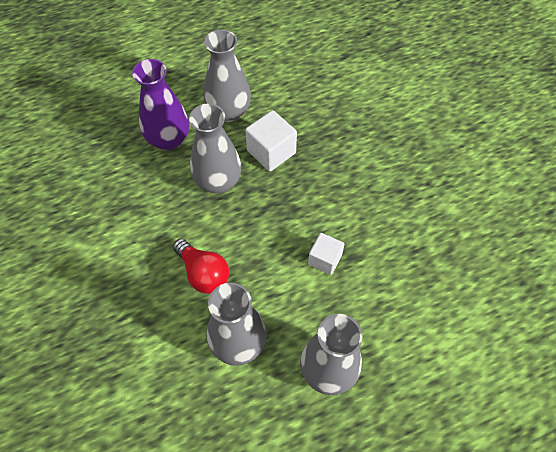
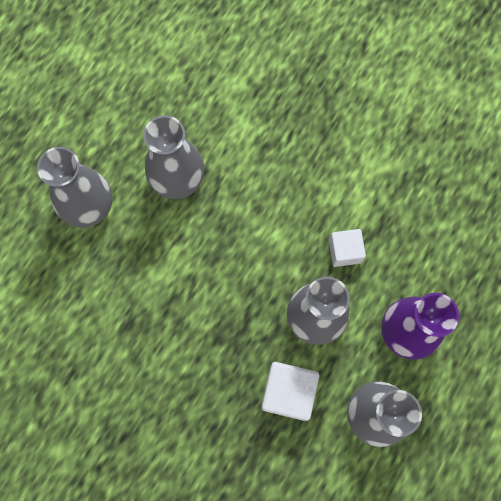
camera: 145 degrees right, 15 degrees up
(203, 273) = (253, 217): red light bulb -> none
(325, 259) = (153, 305): white cube -> white cube (345, 251)

